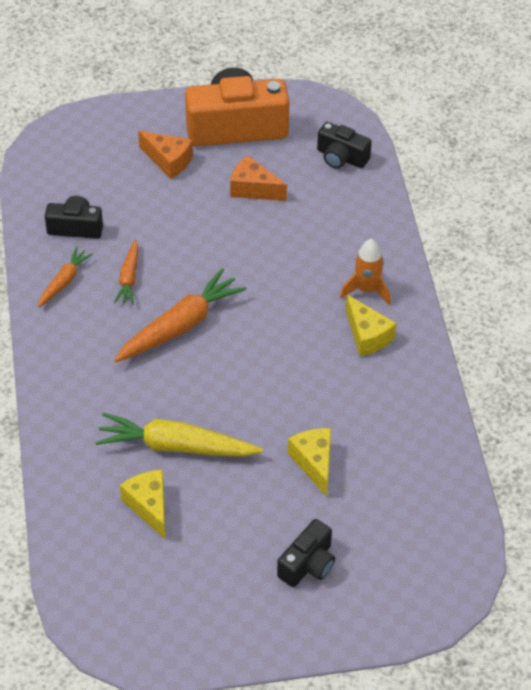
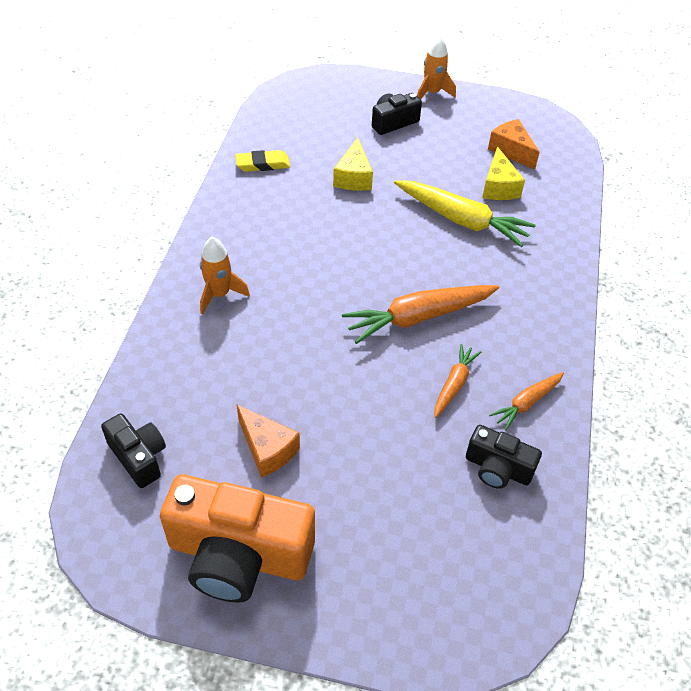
camera: 160 degrees left, 0 degrees up
(168, 161) = (351, 529): orange cheese -> orange cheese (511, 151)
(281, 638) = (432, 93): none -> orange rocket
(367, 335) = (248, 254): yellow cheese -> none
(420, 445) = (263, 164): none -> yellow eraser

